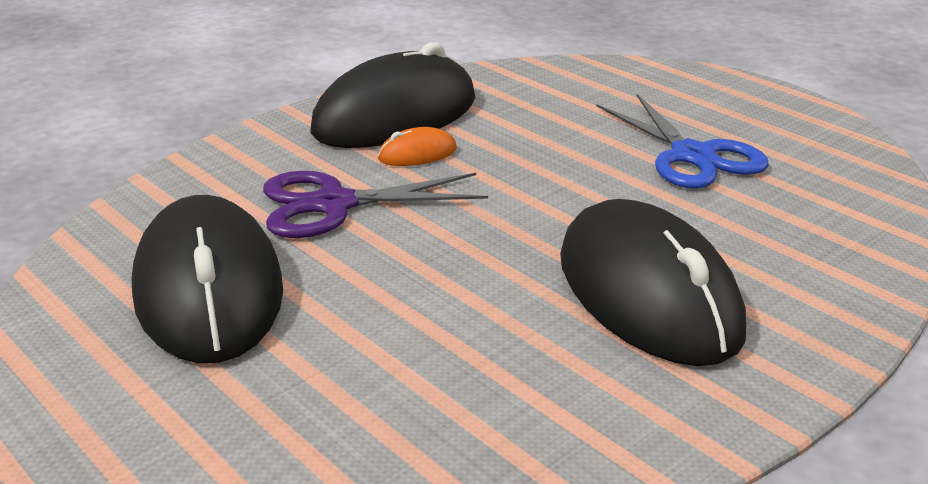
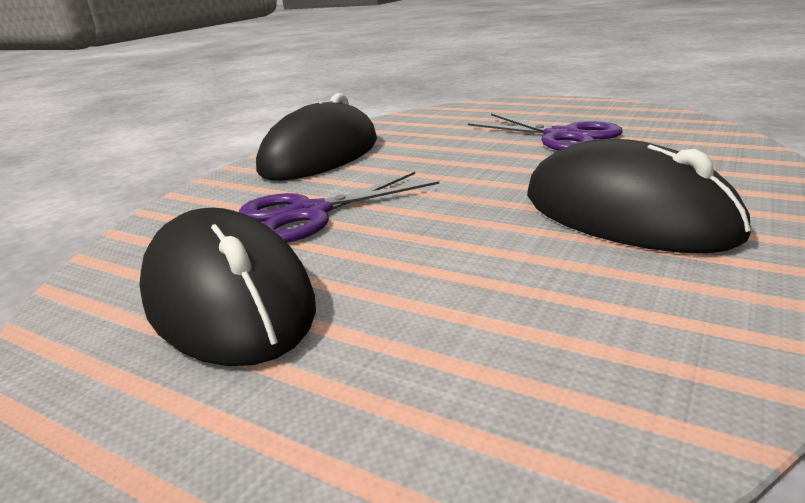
camera: 15 degrees left, 5 degrees down
(417, 154) = (356, 172): orange mouse -> none
(692, 156) = (562, 136): blue scissors -> purple scissors

